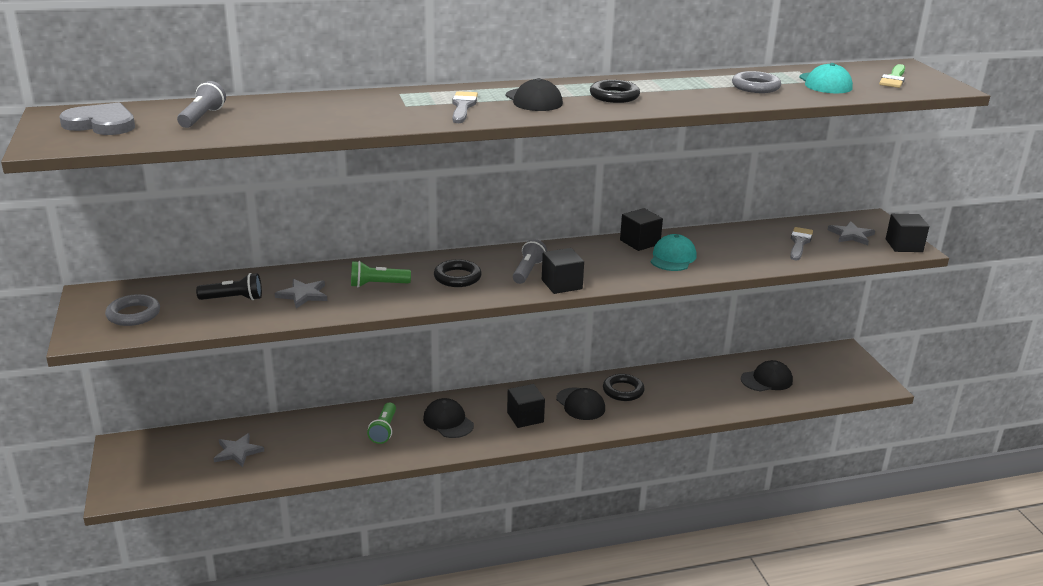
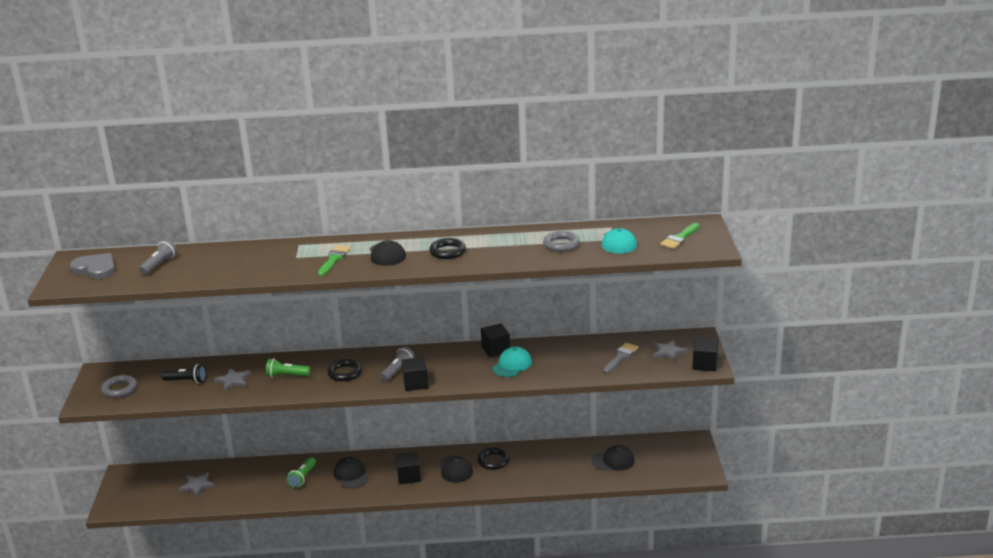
camera: 15 degrees right, 0 degrees up
(463, 106) = (334, 259): grey brush -> green brush

